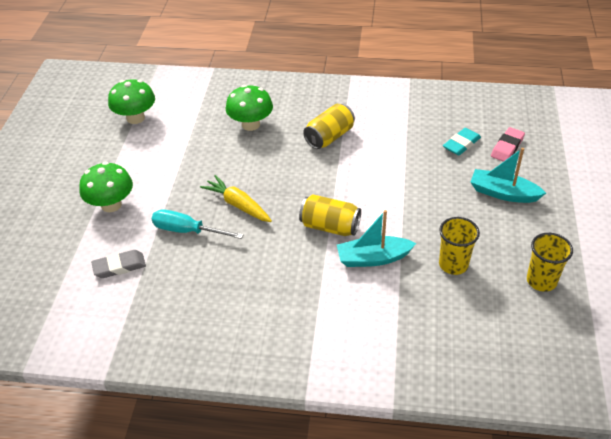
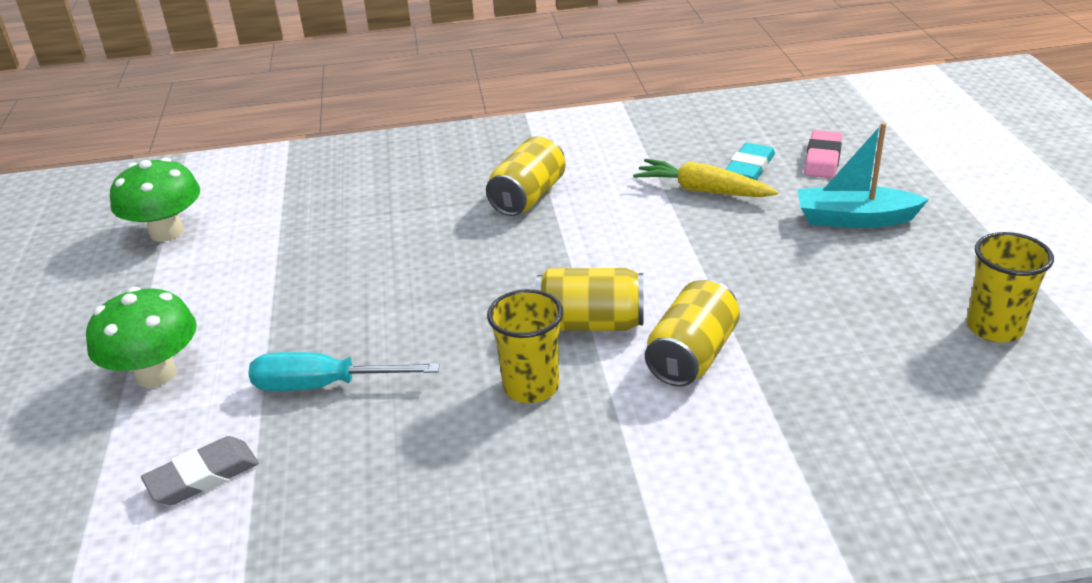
camera: 15 degrees left, 10 degrees down
(238, 205) = (407, 324): yellow carrot -> yellow carrot (702, 190)
(250, 124) = (383, 204): green mushroom -> none
(373, 258) = (692, 356): turquoise boat -> yellow can
(453, 264) = (835, 335): yellow cup -> yellow cup (531, 387)

